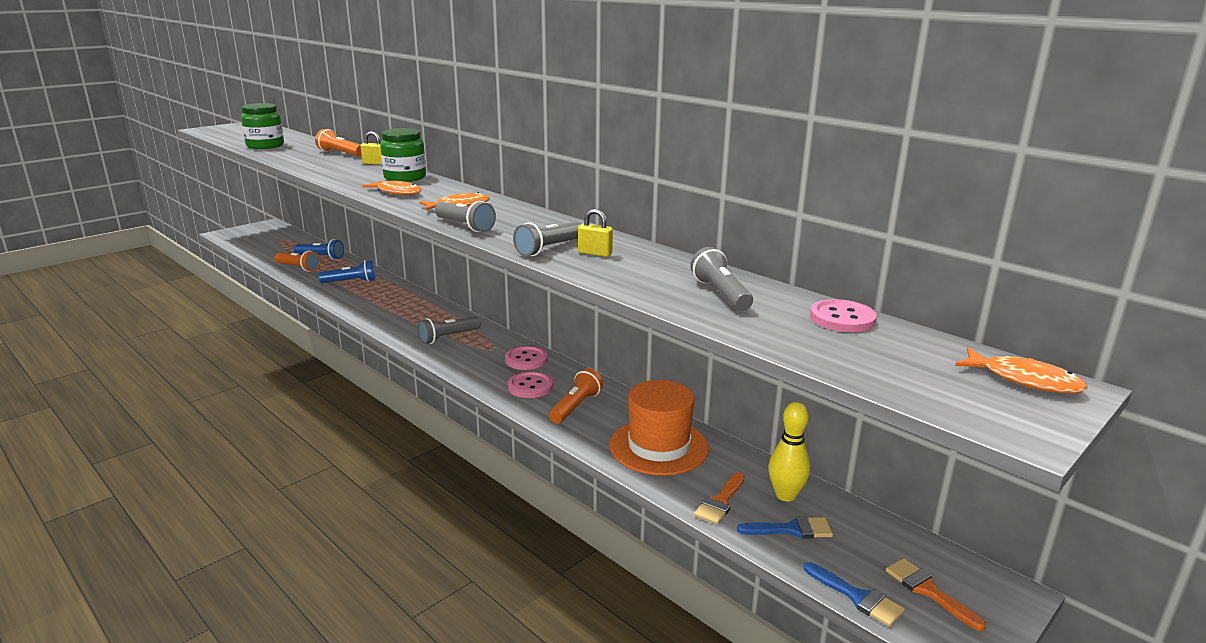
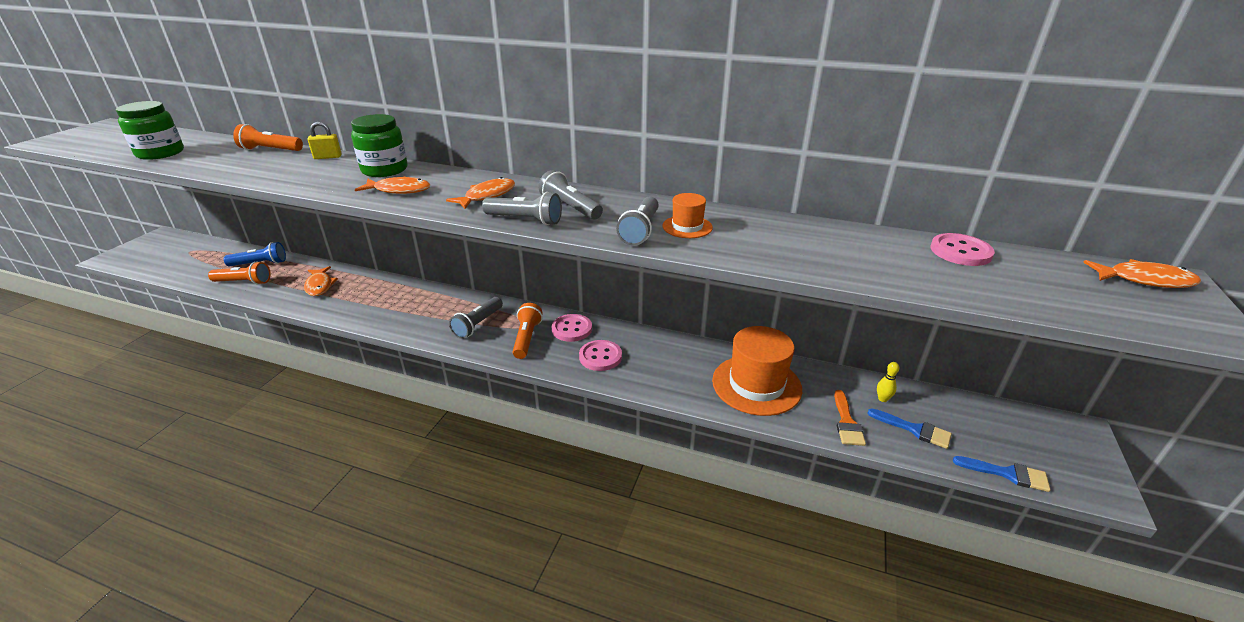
camera: 25 degrees left, 10 degrees up
(350, 282) = (319, 286): blue flashlight -> orange fish
(575, 407) = (657, 366): orange flashlight -> orange flashlight (527, 338)
(595, 253) = (687, 227): yellow padlock -> orange hat
(721, 294) = (845, 248): grey flashlight -> grey flashlight (570, 208)
(785, 495) = (882, 399): yellow bowling pin -> yellow bowling pin, size x0.53
(791, 529) = (914, 429): blue brush -> blue brush turned 60 degrees clockwise
(928, 590) = (1039, 449): orange brush -> none

